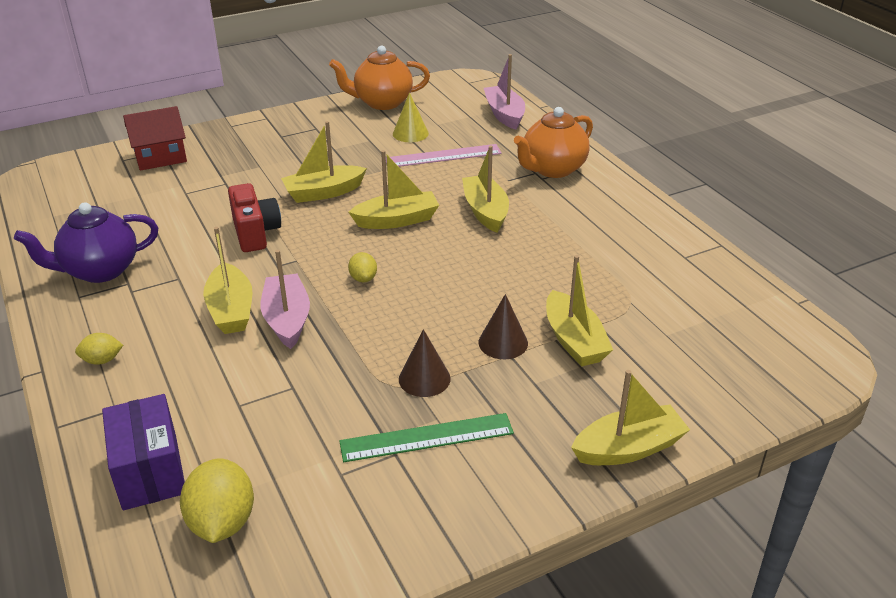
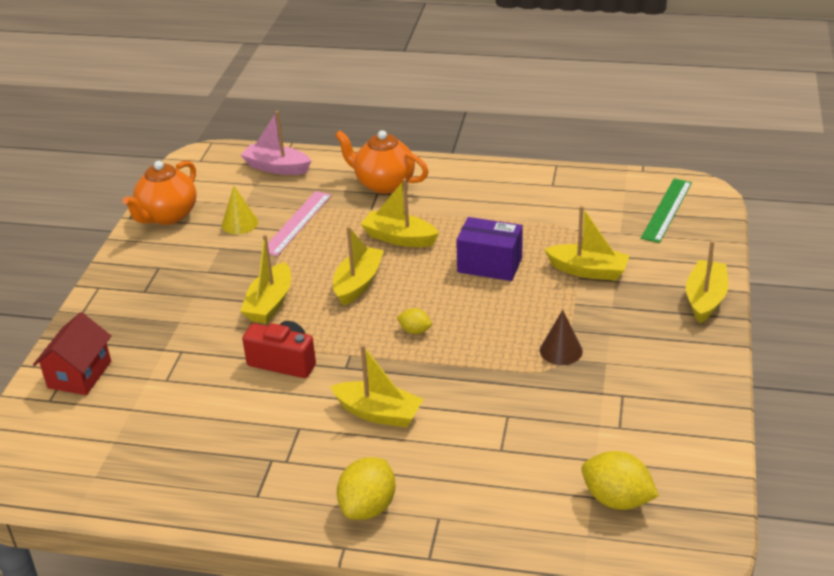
camera: 50 degrees left, 0 degrees up
(99, 270) = (231, 471): purple teapot -> none
(102, 360) = (368, 507): yellow lemon -> yellow lemon, size x1.84
(150, 471) = (532, 520): purple box -> purple box (489, 265)
(287, 319) = (424, 388): pink boat -> none
(427, 437) = (620, 375): green ruler -> green ruler (667, 210)
(503, 342) = (559, 300): brown cone -> none
(552, 169) = (383, 184): orange teapot -> orange teapot turned 120 degrees clockwise

